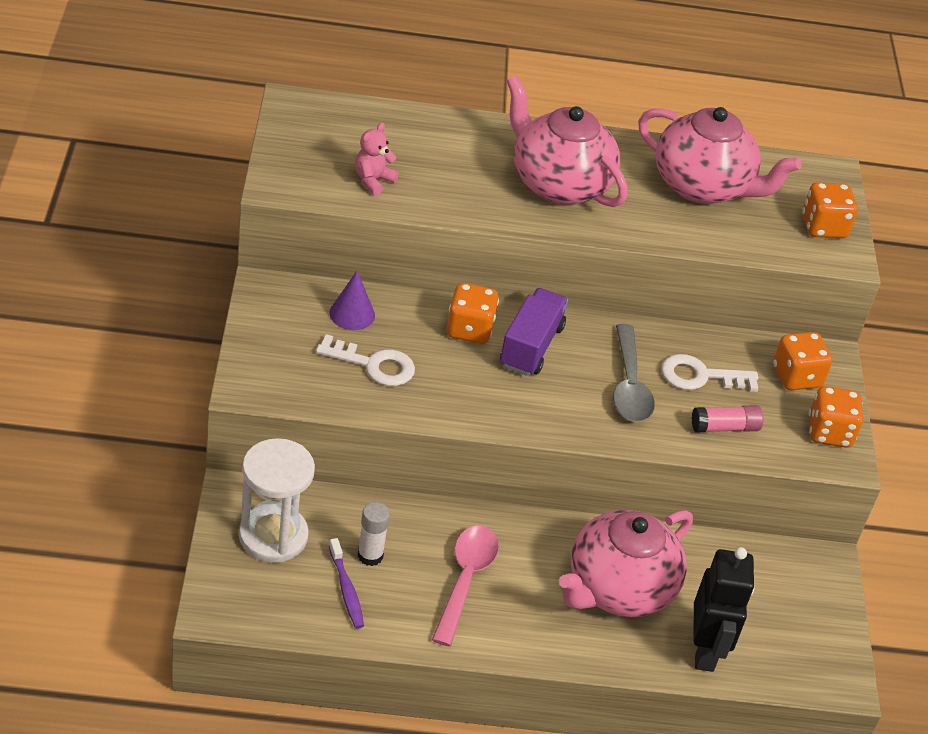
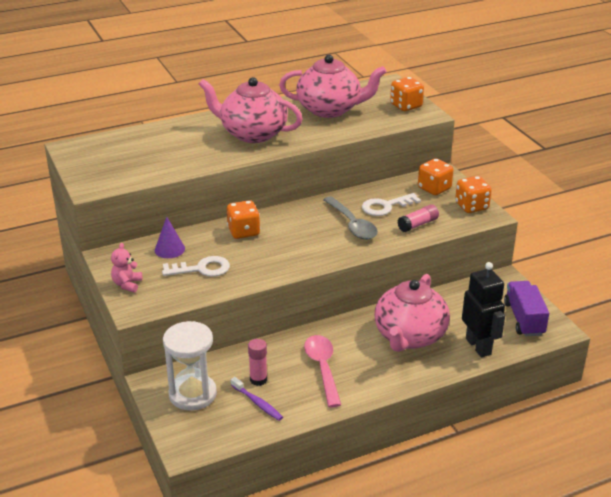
camera: 20 degrees left, 10 degrees down
(370, 555) = (258, 379): white glue stick -> pink glue stick
(373, 180) = (146, 167): pink teddy bear -> pink teddy bear (127, 284)
(531, 346) = (284, 227): purple truck -> purple truck (524, 319)

